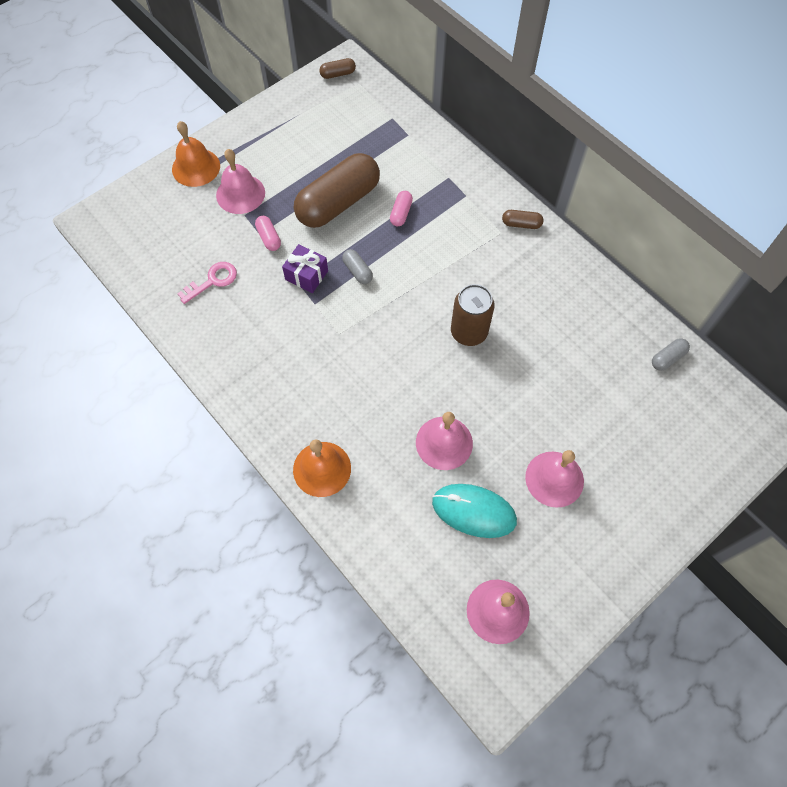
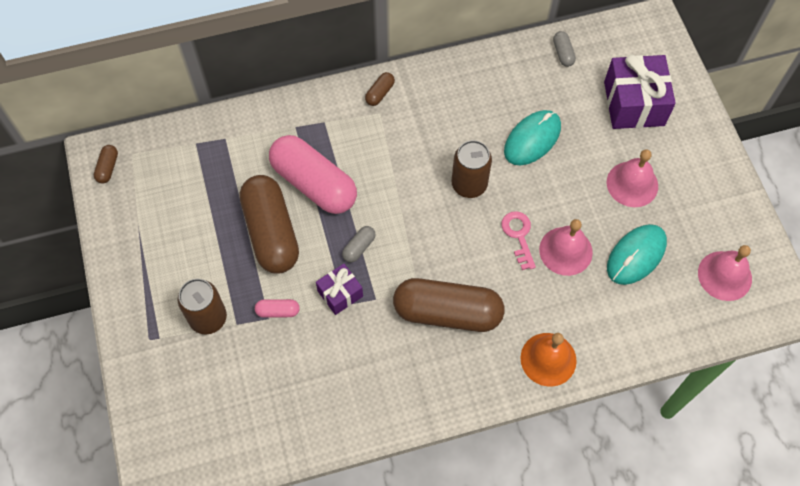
camera: 65 degrees left, 0 degrees up
(196, 167) = (147, 350): orange bell -> none
(212, 281) = (301, 383): pink key -> pink key (518, 236)
(240, 194) = (208, 318): pink bell -> brown can
(329, 365) = (447, 312): none -> brown capsule
(357, 271) = (359, 247): grey capsule -> grey capsule turned 45 degrees counterclockwise
(401, 213) = (314, 184): pink capsule -> pink capsule, size x2.46
(550, 367) = (532, 139): none -> turquoise mouse
(652, 447) = (634, 103): none -> purple gift

